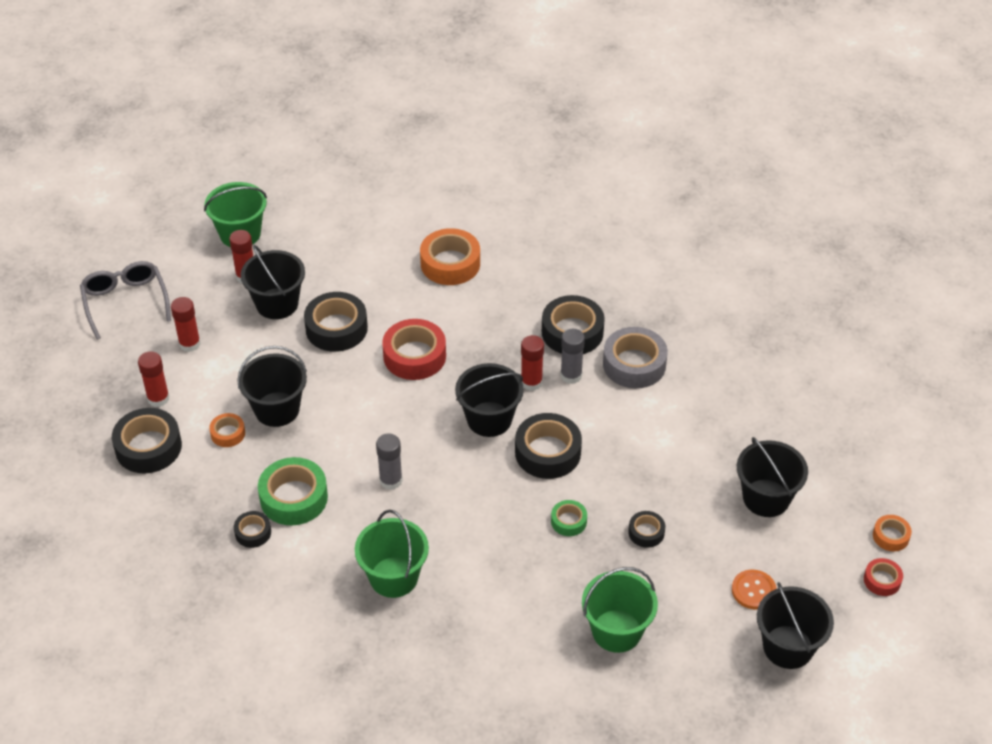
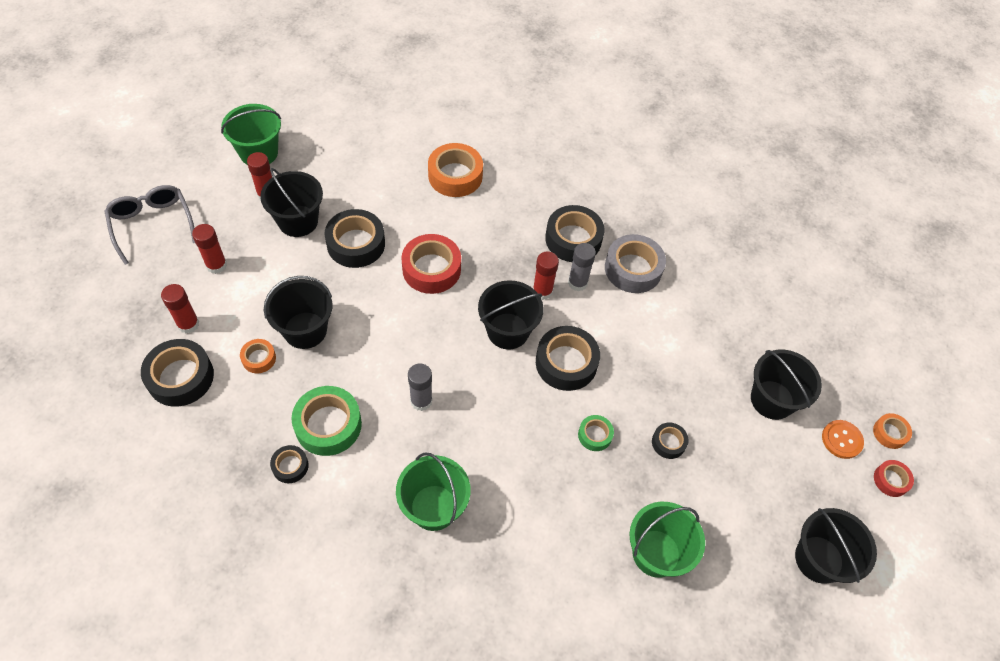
camera: 10 degrees left, 10 degrees up
(753, 590) = (777, 499): orange button -> orange button (841, 440)

